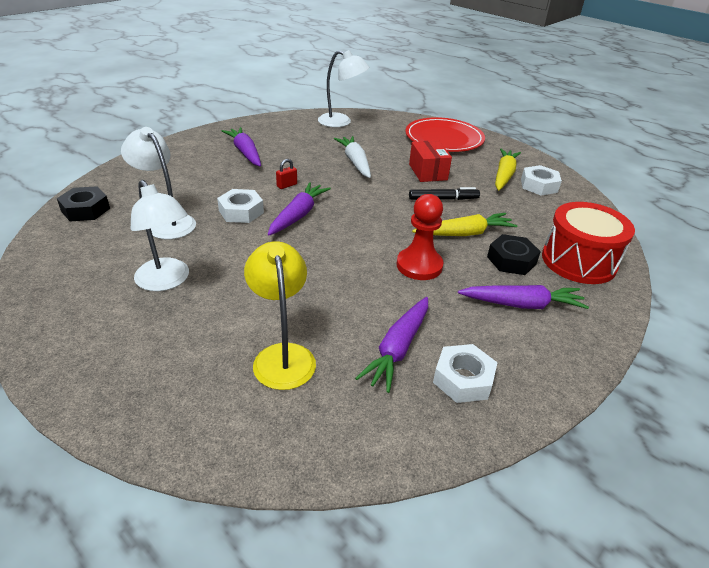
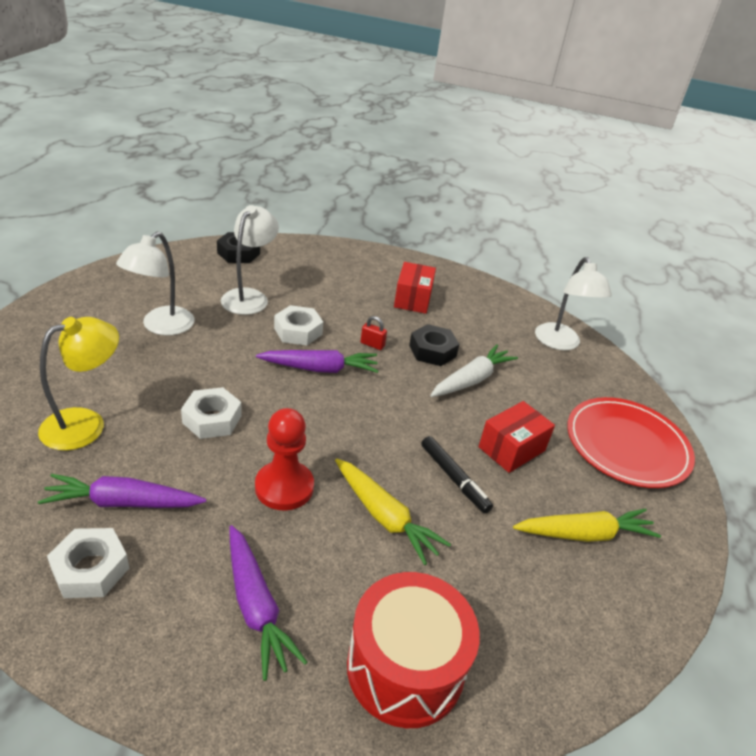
camera: 60 degrees right, 0 degrees up
(245, 152) = (413, 299): purple carrot -> red box
(511, 260) = (353, 579): black nut -> black nut (432, 351)
(539, 185) = (595, 585): white nut -> white nut (212, 419)

